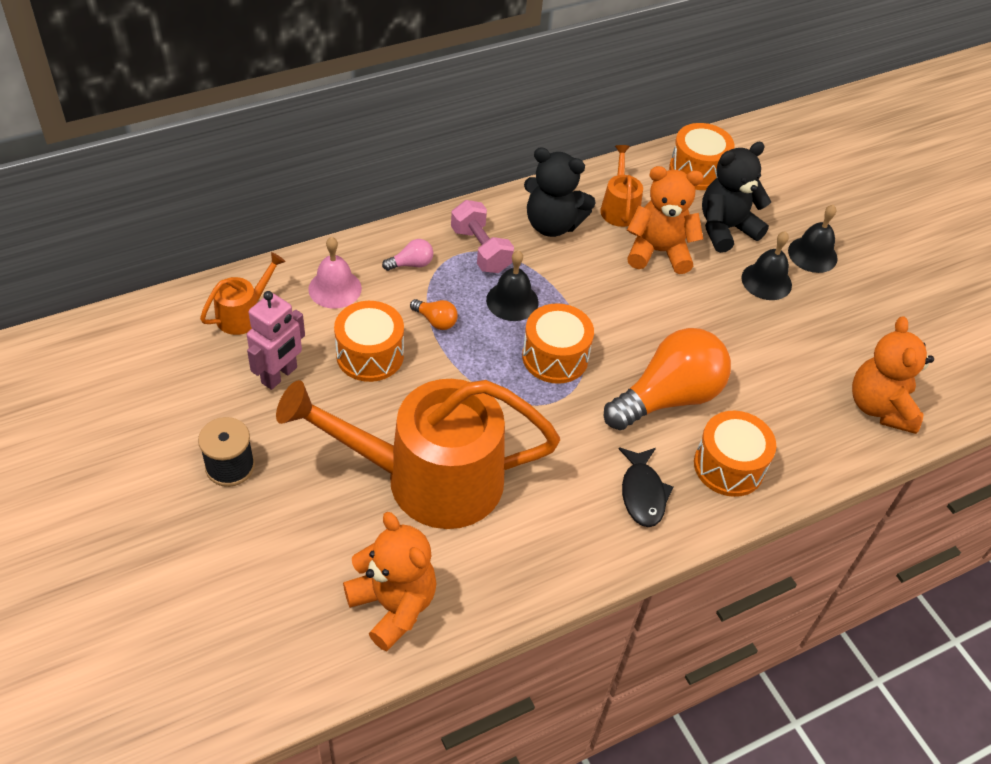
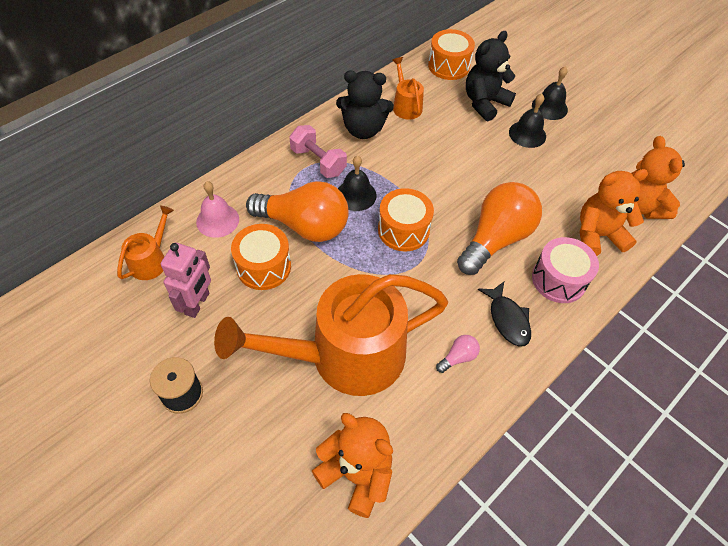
camera: 15 degrees left, 5 degrees up
(411, 264) = (270, 186): pink light bulb -> pink light bulb (458, 357)
(435, 321) = (304, 225): orange light bulb -> orange light bulb, size x2.47
(658, 252) = (445, 131): orange teddy bear -> orange teddy bear (597, 235)
(728, 466) = (558, 279): orange drum -> pink drum

